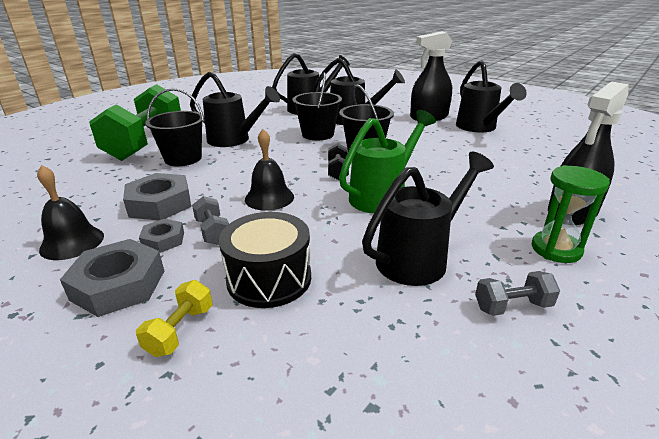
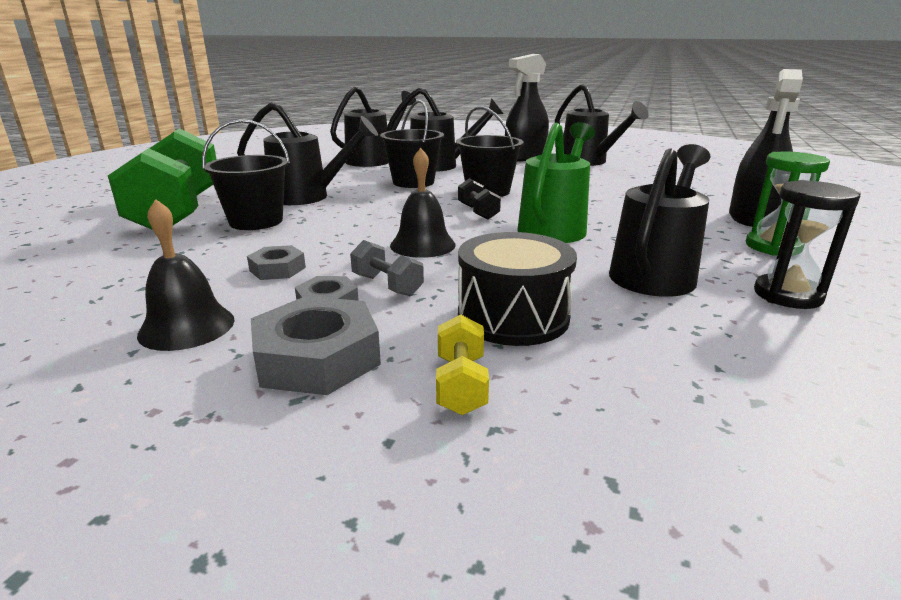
camera: 20 degrees left, 5 degrees down
(160, 204) = (277, 269): grey nut -> grey nut, size x0.56
(512, 306) = (787, 295): grey dumbbell -> black hourglass

